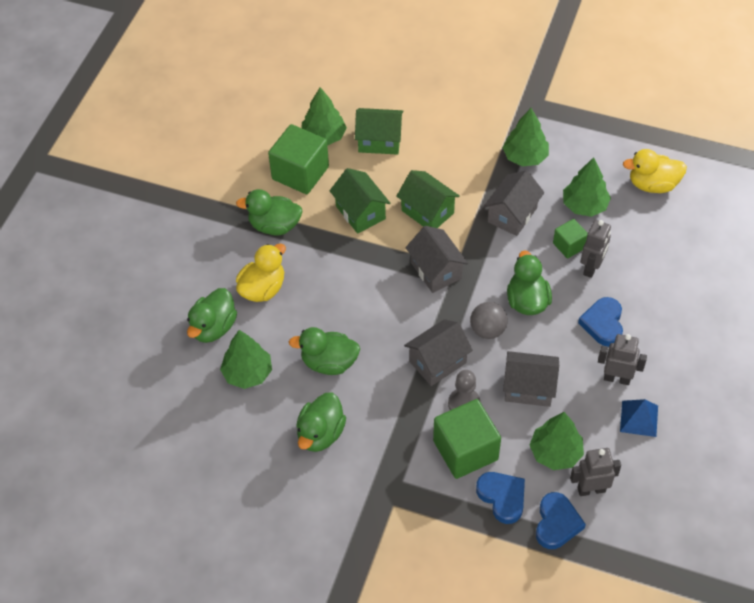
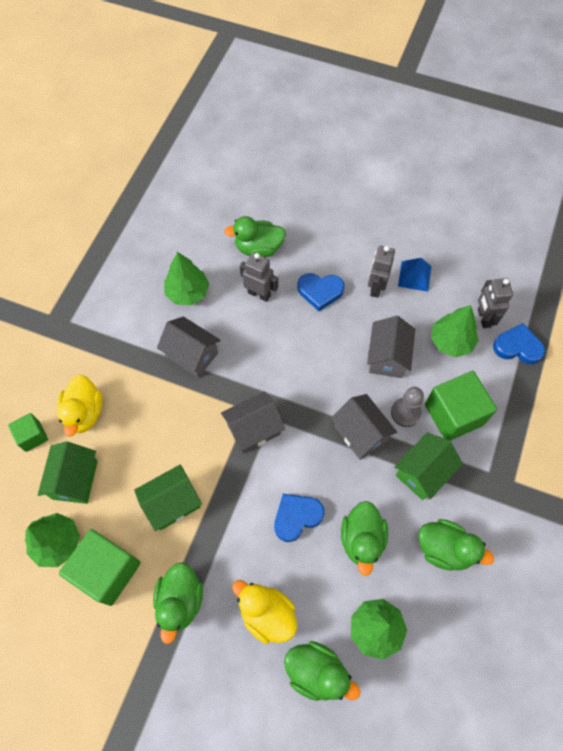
camera: 90 degrees left, 10 degrees up
(427, 212) = (179, 434): green house -> green house (423, 472)
(487, 330) = (325, 386): grey ball -> none
(502, 497) = (498, 387): blue heart -> blue heart (296, 517)
(525, 157) = (121, 337): green tree -> none
(527, 301) = (293, 350): green duck -> green duck (258, 248)
(569, 245) = (233, 310): green cube -> green cube (32, 436)
(652, 184) = (170, 236): yellow duck -> yellow duck (84, 413)

